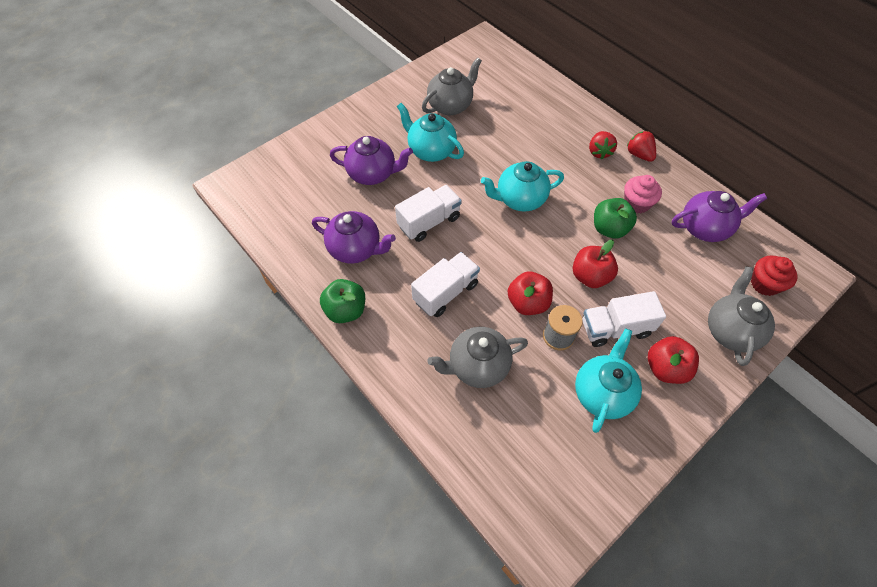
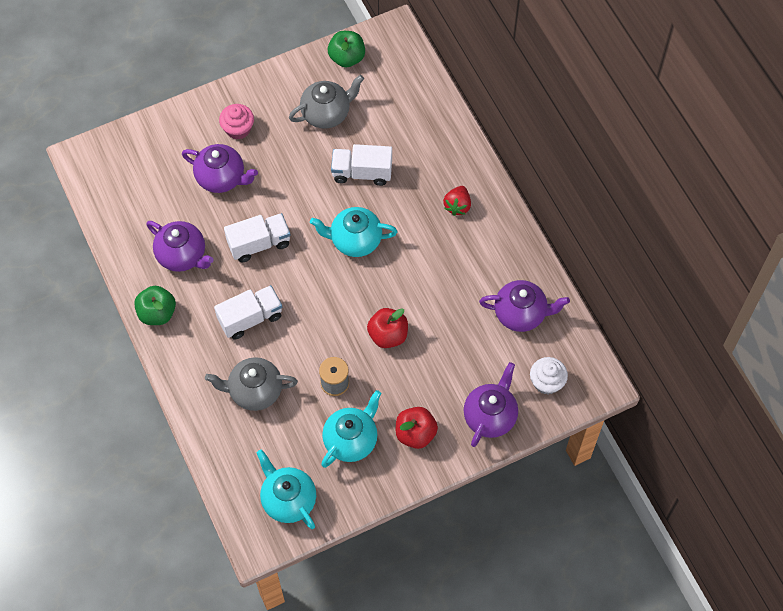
camera: 15 degrees right, 5 degrees up
(431, 151) = (287, 164): turquoise teapot -> turquoise teapot (288, 500)
(527, 303) = (320, 346): red apple -> none
(609, 229) = (428, 292): green apple -> green apple (347, 58)
(615, 328) = (388, 388): white truck -> white truck (362, 172)
(636, 203) = (467, 272): pink cupcake -> pink cupcake (238, 129)
(639, 155) = (497, 219): red strawberry -> none
(730, 330) = (490, 416): grey teapot -> purple teapot
(764, 284) = (546, 382): red cupcake -> white cupcake

